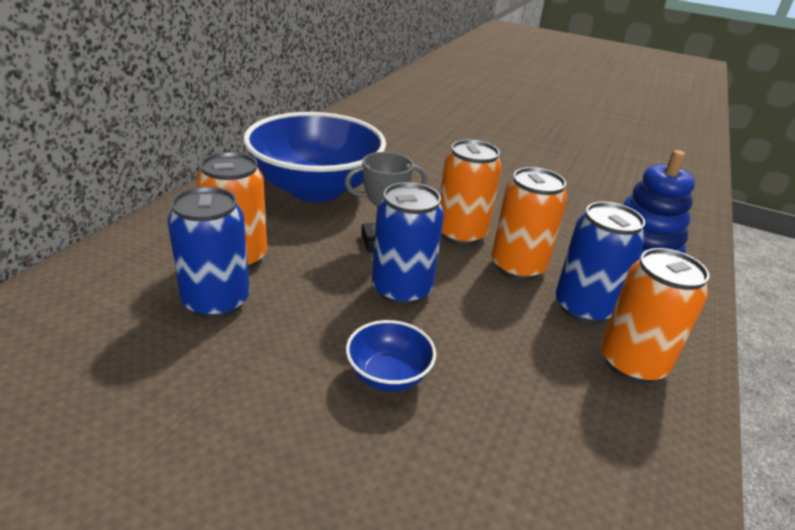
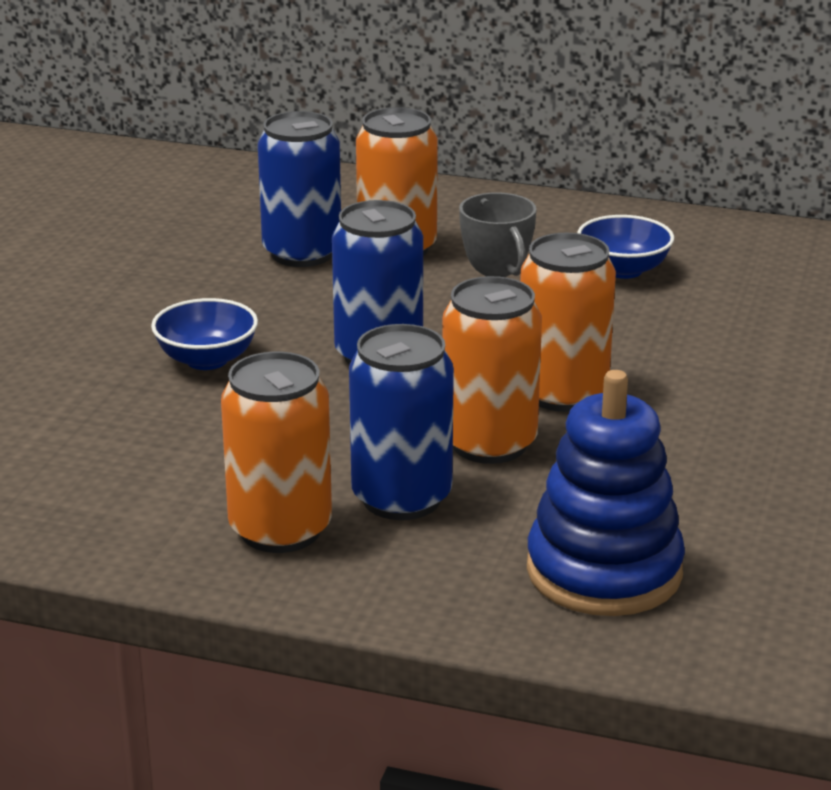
camera: 85 degrees right, 5 degrees down
(315, 188) = (623, 270): blue bowl -> blue bowl, size x0.43

